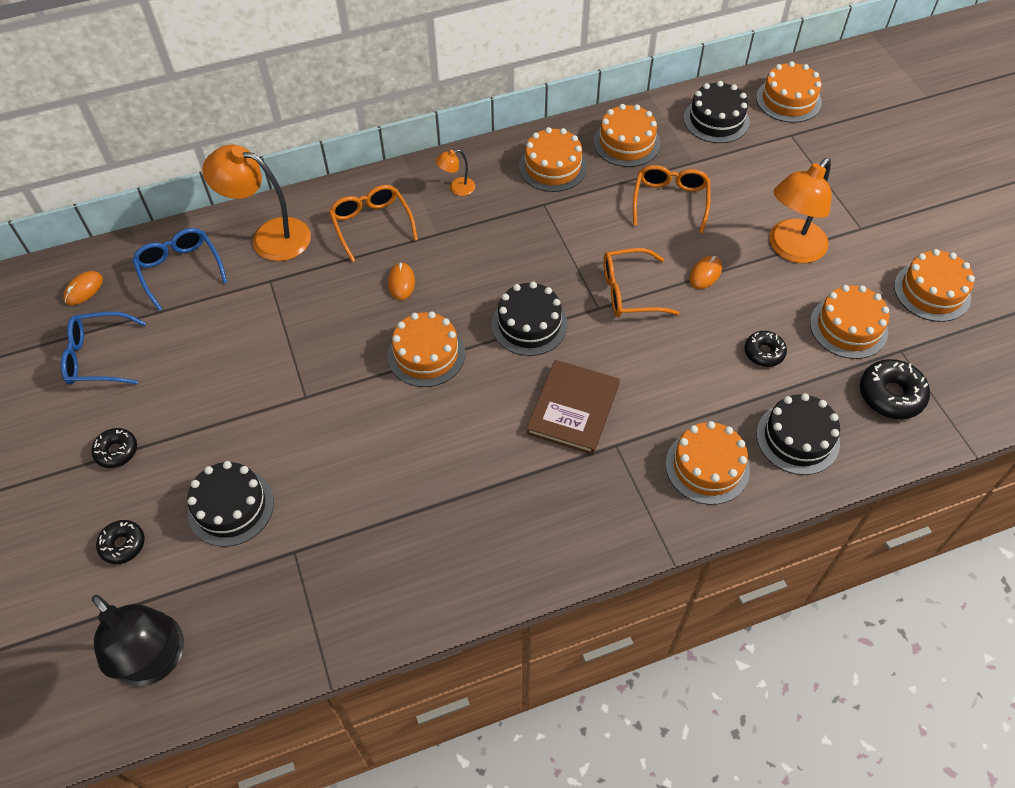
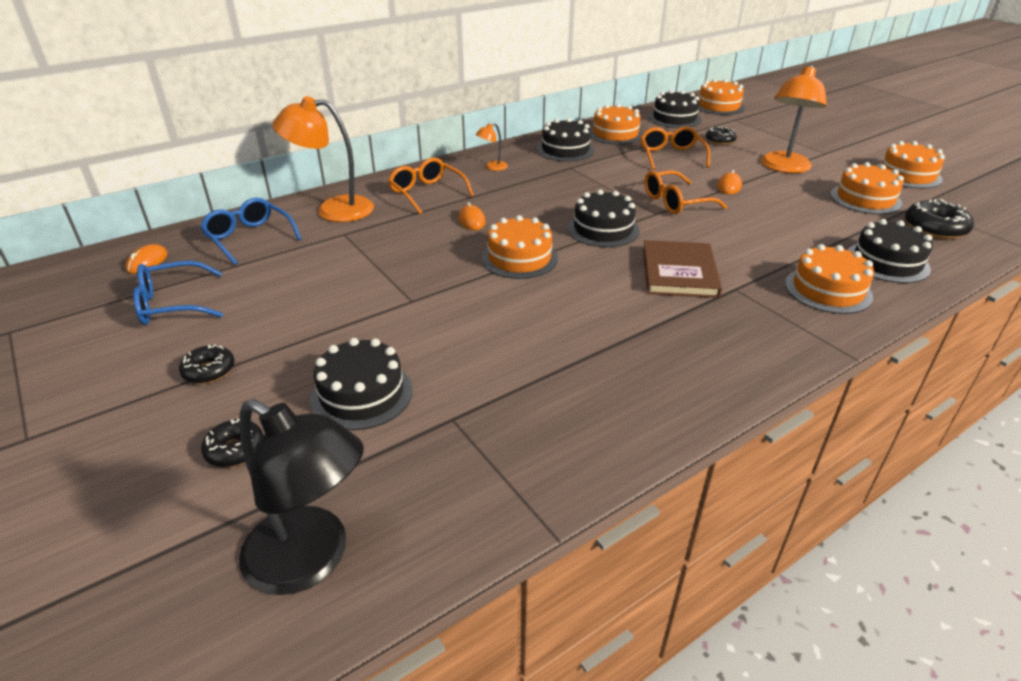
camera: 15 degrees left, 20 degrees down
(553, 167) = (565, 150): orange cake -> black cake
(764, 352) = (813, 219): black donut -> black donut (720, 141)

